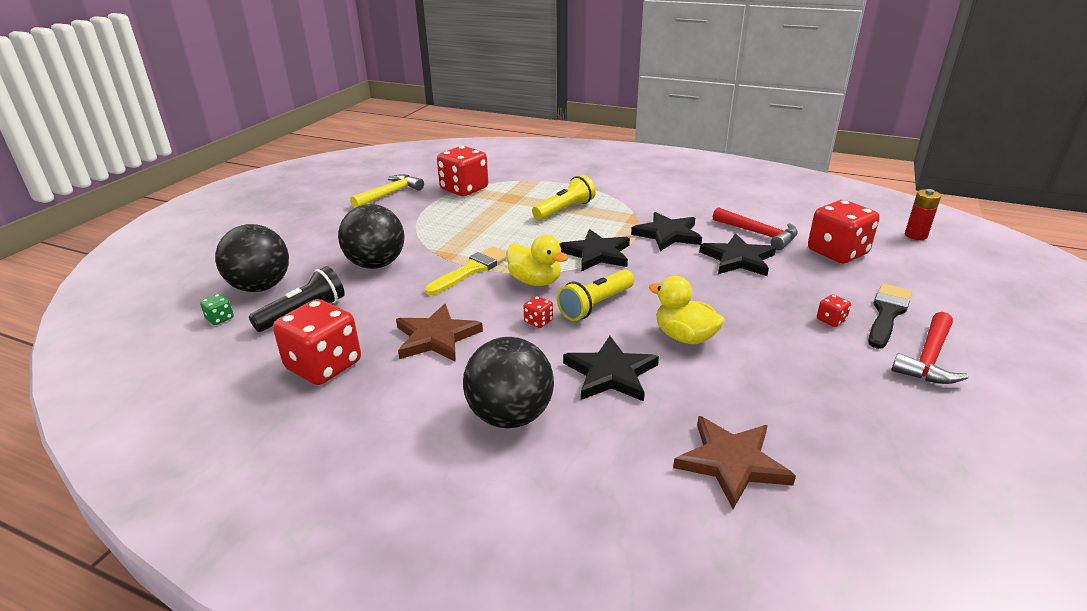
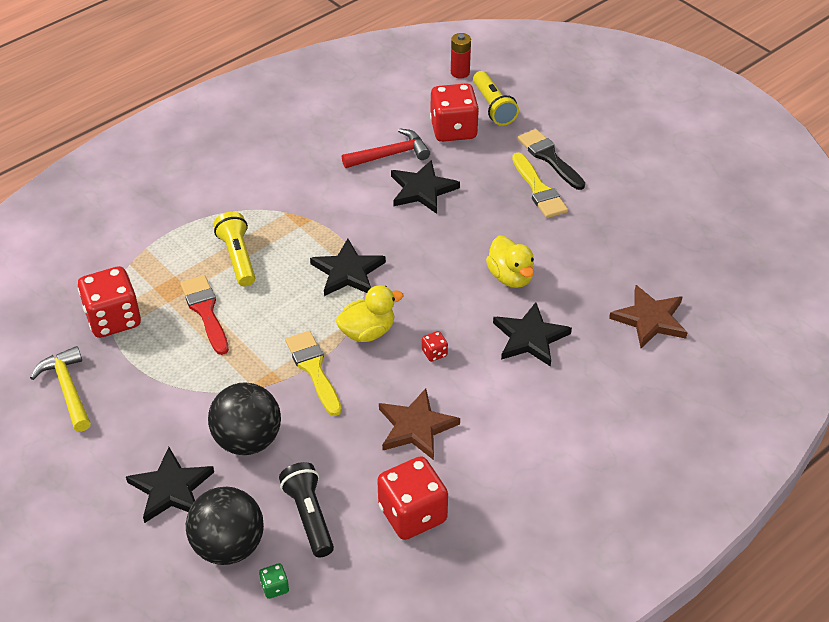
camera: 65 degrees left, 15 degrees up
(498, 214) = (205, 311): none -> red brush
(510, 416) = (546, 412): black ball -> none
(596, 305) = (434, 308): yellow flashlight -> yellow flashlight (493, 107)
(668, 234) = (347, 210): black star -> black star (171, 488)
(684, 337) = (510, 277): yellow duck -> yellow duck turned 90 degrees counterclockwise
(831, 320) = (539, 190): red dice -> yellow brush
(928, 359) = (608, 173): red hammer -> none

